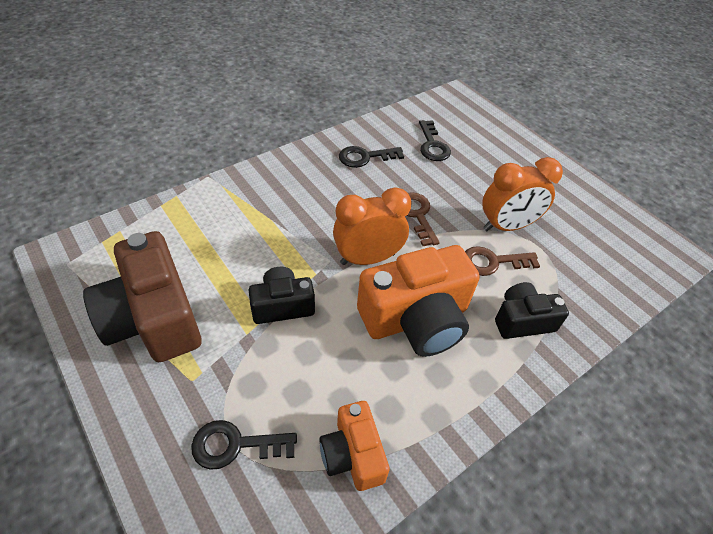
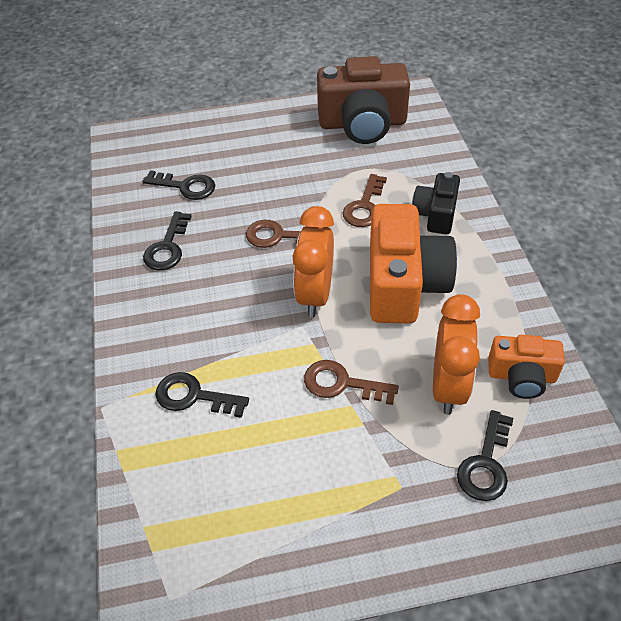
camera: 60 degrees left, 0 degrees up
(153, 318) = (305, 509): brown camera -> brown camera (362, 124)
(234, 219) = (193, 396): none -> black key
(282, 305) = (342, 383): black camera -> brown key
(507, 226) = (328, 179): orange clock -> orange clock (448, 386)

